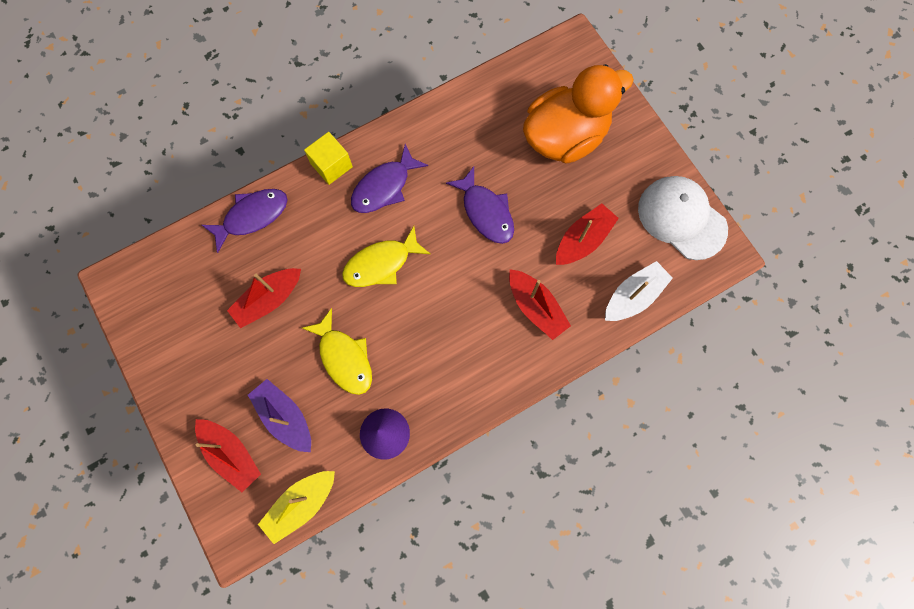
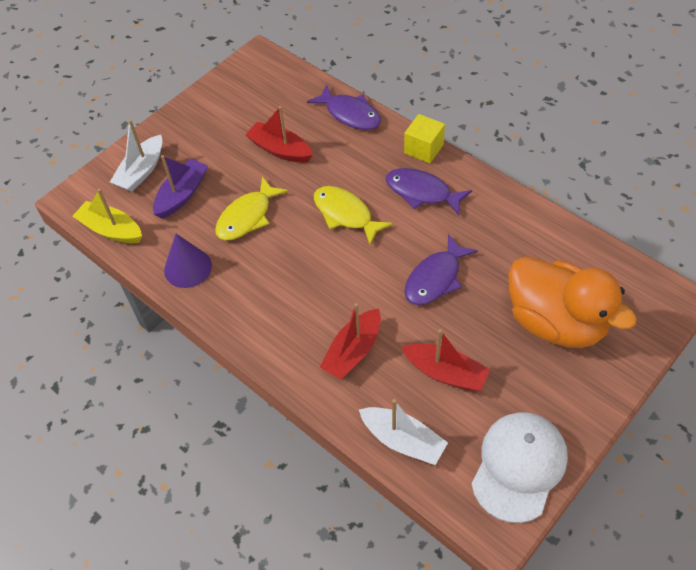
camera: 75 degrees right, 20 degrees down
(231, 454) = (141, 171): red boat -> white boat

